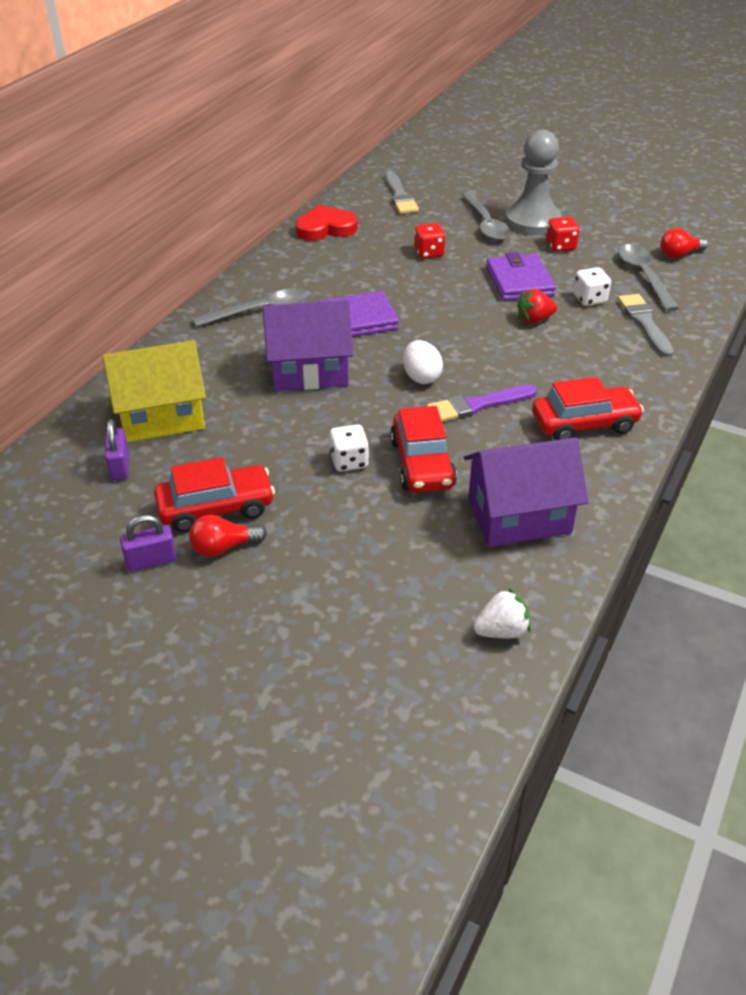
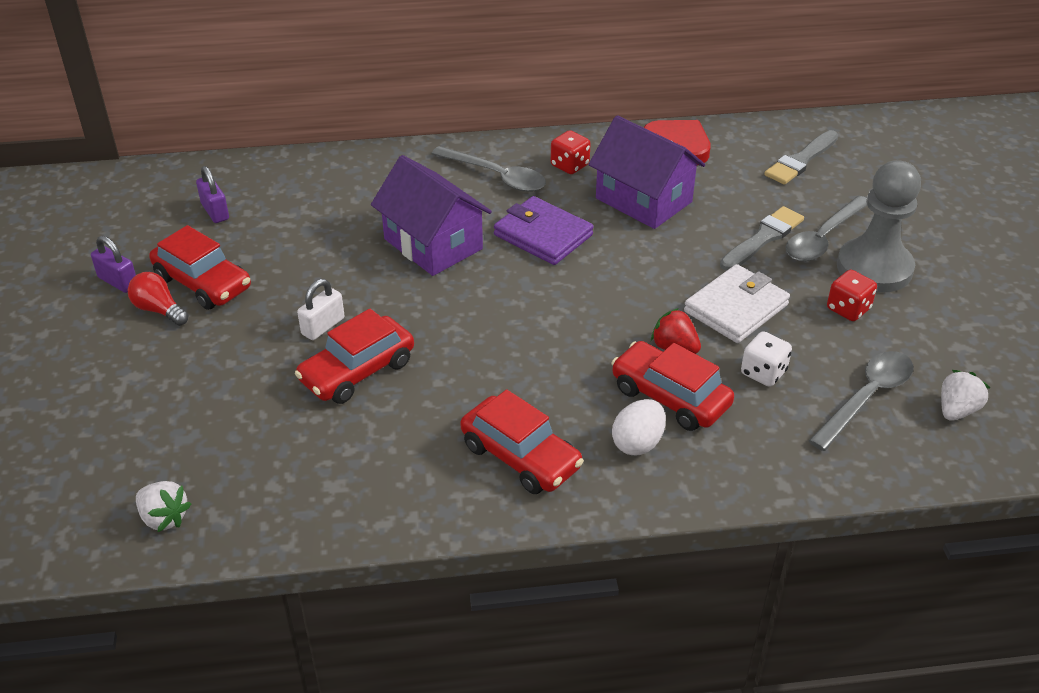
camera: 55 degrees right, 0 degrees up
(120, 466) = (215, 211): purple padlock -> purple padlock turned 75 degrees counterclockwise
(161, 416) = (294, 199): yellow house -> none
(349, 461) = (323, 326): white dice -> white padlock
(421, 377) = (490, 314): white egg -> white egg (638, 443)
(429, 253) = (714, 226): red dice -> red dice (569, 165)
(477, 405) = (480, 369): purple brush -> none
(519, 281) = (736, 308): purple wallet -> white wallet
(519, 515) = (332, 466): purple house -> purple house (643, 200)
(580, 341) = (670, 397): none -> red car
(644, 323) = (764, 434): grey brush -> grey brush (763, 238)
(679, 254) = (956, 410): red light bulb -> white strawberry

